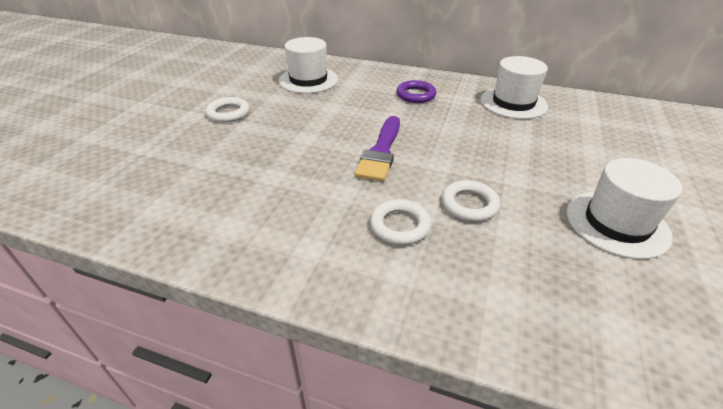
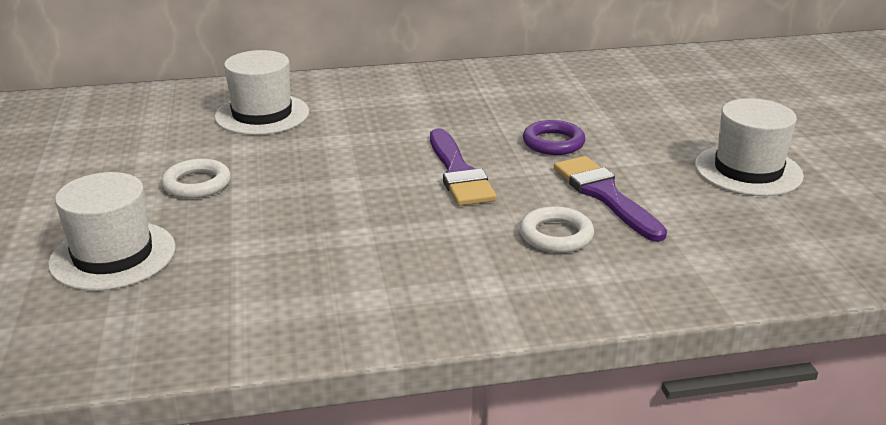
camera: 30 degrees left, 10 degrees down
(416, 95) = (431, 99): purple ring -> purple ring (553, 143)
(469, 204) = (605, 195): white ring -> purple brush
(513, 103) = (554, 81): white hat -> white hat (113, 255)

